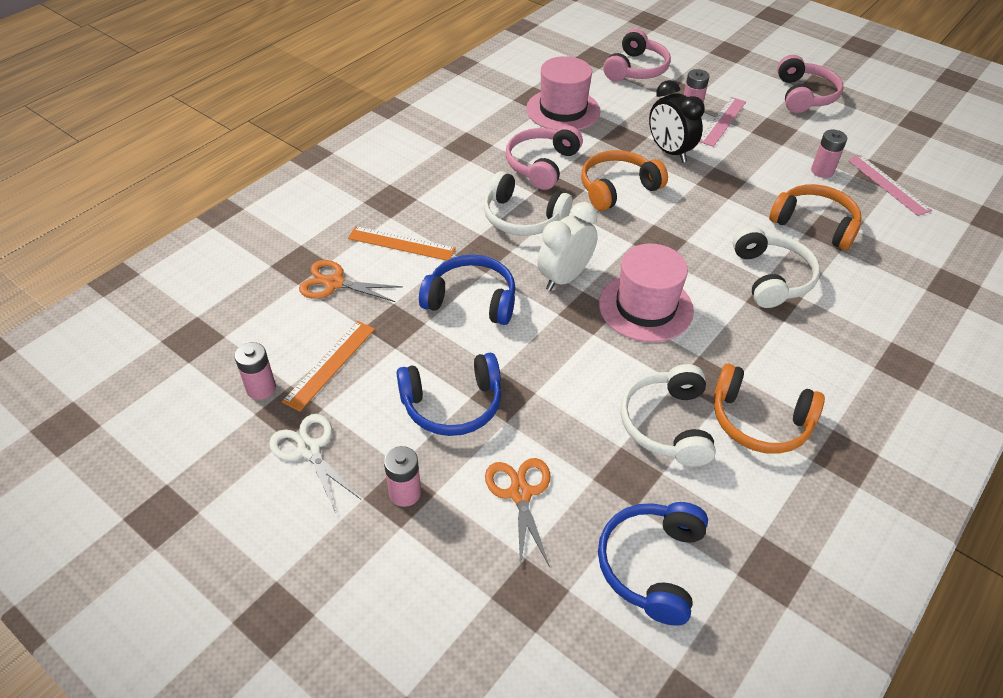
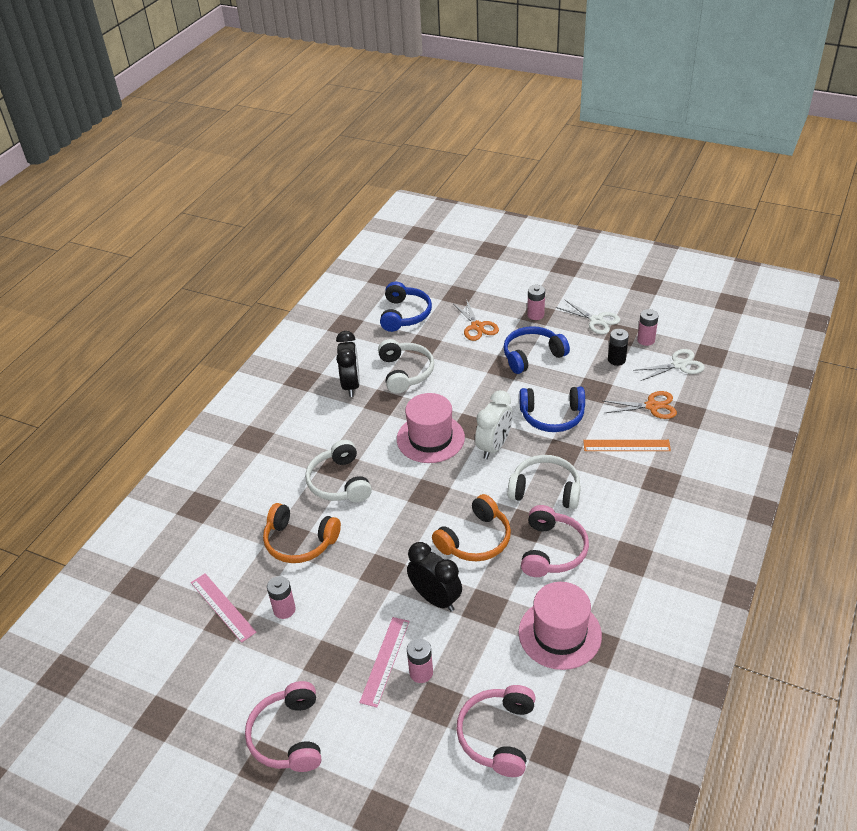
camera: 170 degrees right, 5 degrees down
(250, 333) = (679, 365): none -> white scissors
(330, 364) = (616, 360): orange ruler -> black battery
(759, 421) = (351, 385): orange headphones -> black clock

